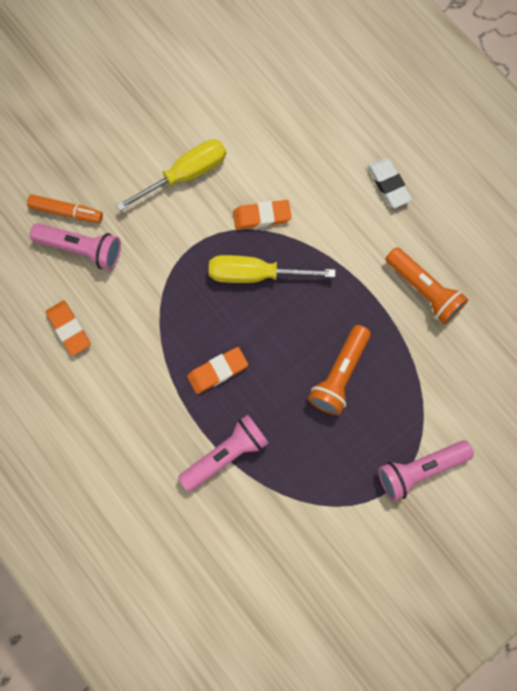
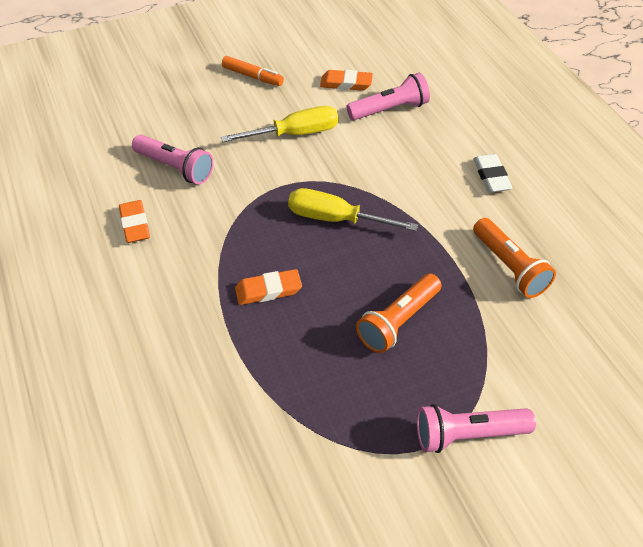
camera: 15 degrees right, 25 degrees down
(66, 212) = (174, 139): orange marker -> orange marker (252, 76)
(226, 455) = (249, 367): pink flashlight -> pink flashlight (389, 109)
(262, 216) = (357, 176): orange eraser -> orange eraser (346, 83)

